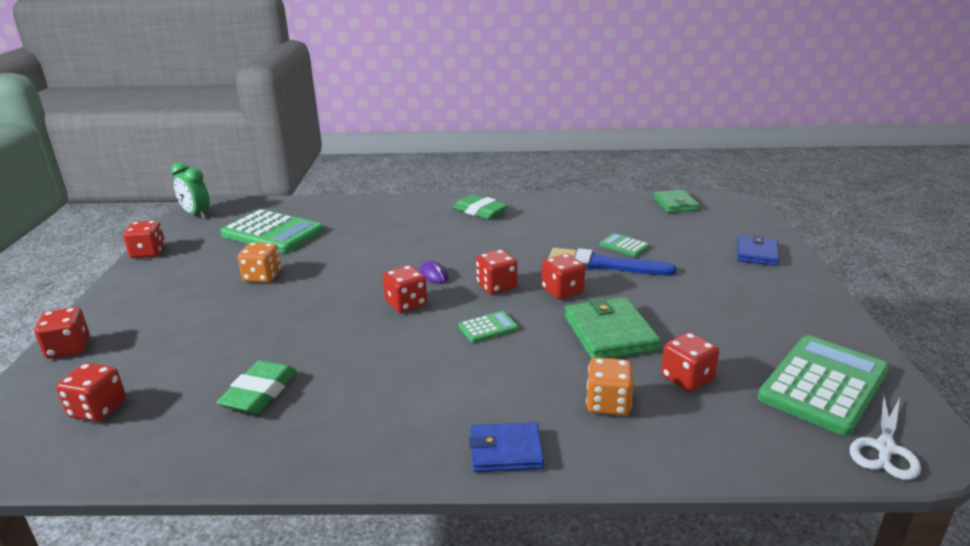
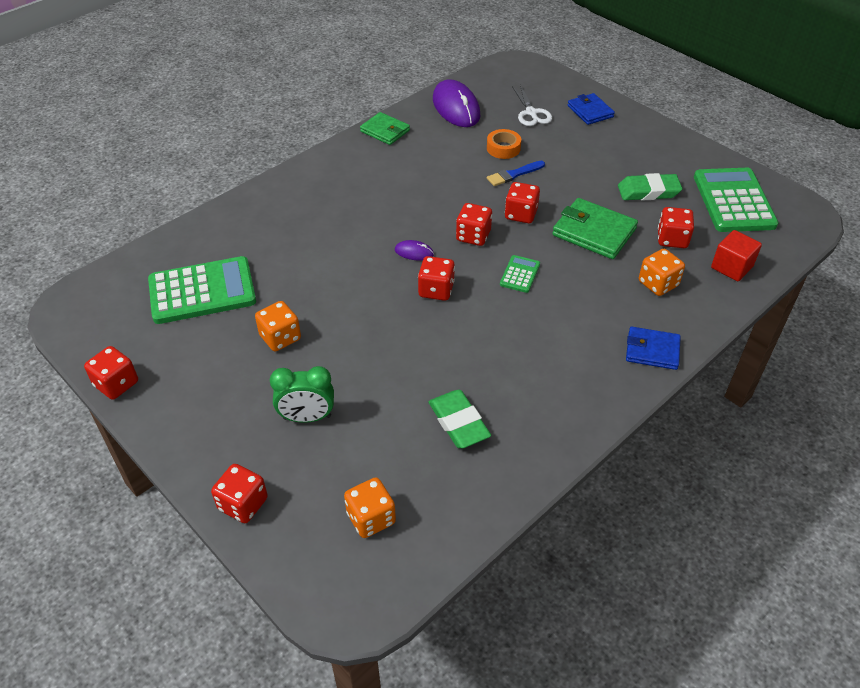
camera: 45 degrees left, 20 degrees up
(98, 409) = (371, 518): red dice -> orange dice
(196, 214) = (76, 317): green clock -> green clock (307, 417)
(480, 211) = (348, 167): green eraser -> green eraser (648, 191)
(506, 451) = (652, 350): blue wallet -> blue wallet turned 60 degrees clockwise
(603, 265) = (513, 174): blue brush -> blue brush, size x0.58
(624, 246) = (503, 148): green calculator -> orange tape
(627, 209) = (456, 107): none -> purple mouse
(675, 204) = (482, 85): green wallet -> green wallet (385, 131)
(723, 437) = (731, 267): none -> red cube
(885, 448) = (796, 226): white scissors -> white scissors (531, 113)

